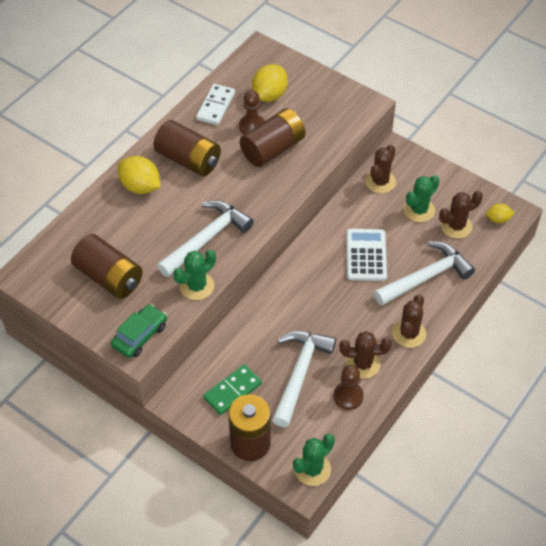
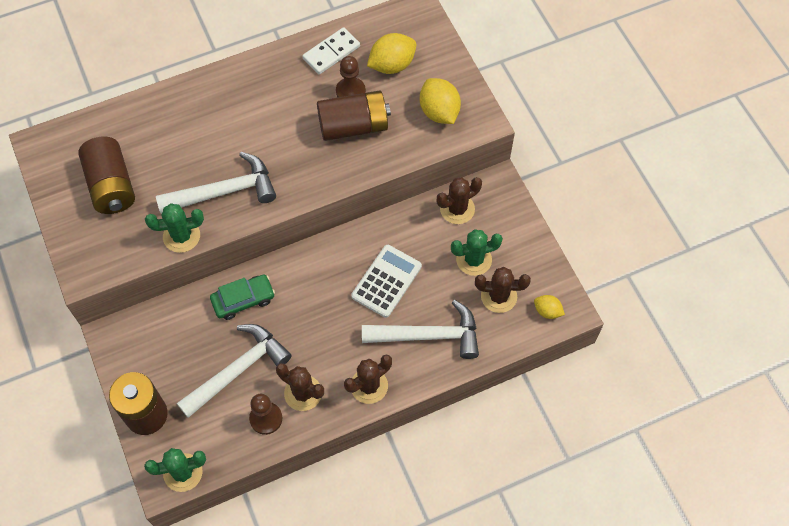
camera: 30 degrees right, 10 degrees up
(140, 186) = (202, 105): yellow lemon -> yellow lemon (439, 112)
(140, 335) = (97, 259): green car -> green car (243, 300)
(188, 160) = (266, 98): brown battery -> none
(232, 391) = (166, 353): green domino -> none

